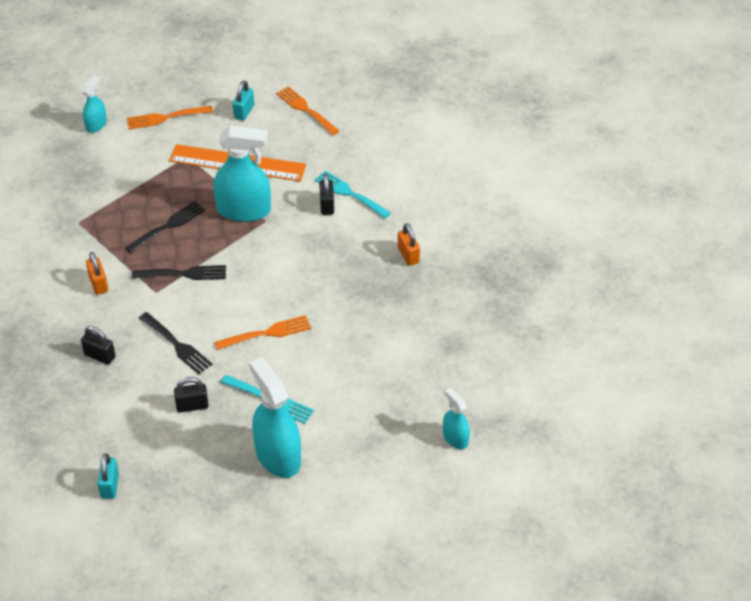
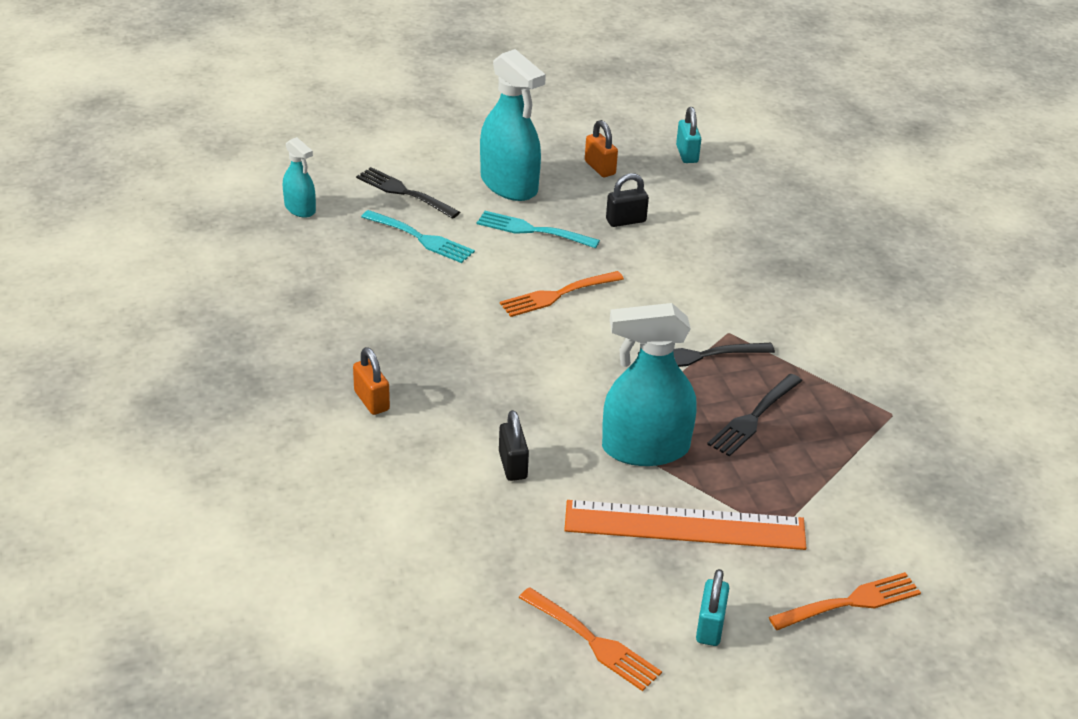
camera: 170 degrees right, 10 degrees down
(96, 124) = (967, 578): turquoise spray bottle -> none
(98, 284) = (813, 337): orange padlock -> orange padlock (600, 168)
(100, 356) = (764, 260): black padlock -> none
(177, 345) = (671, 276): black fork -> black fork (404, 192)
(350, 194) = (477, 487): turquoise fork -> turquoise fork (420, 238)

